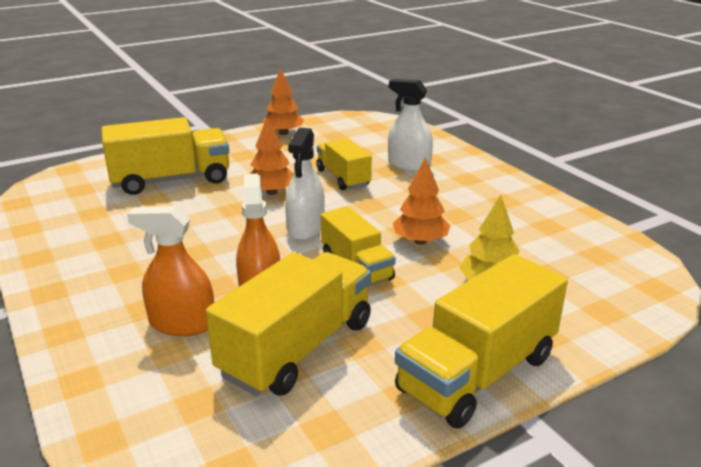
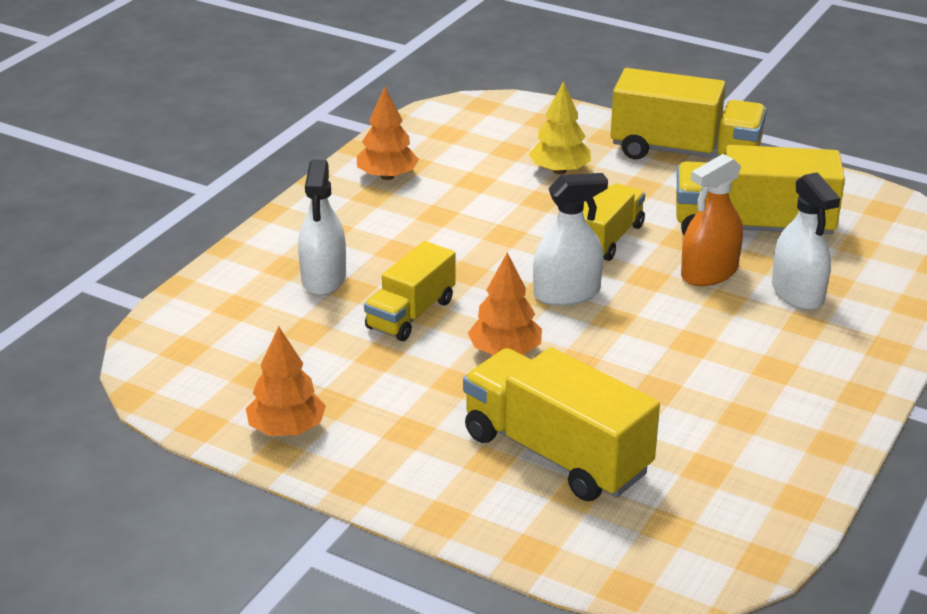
camera: 120 degrees left, 5 degrees up
(182, 323) = (797, 293): orange spray bottle -> white spray bottle
(420, 241) = (519, 220): orange tree -> orange tree (387, 176)

